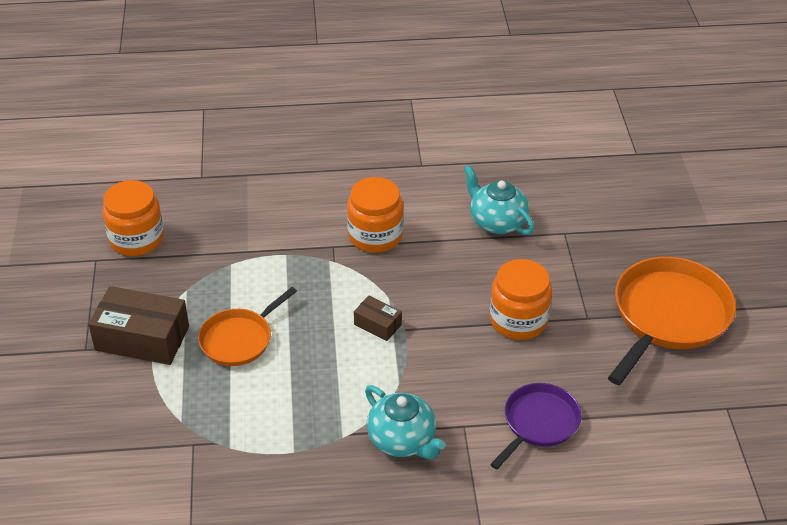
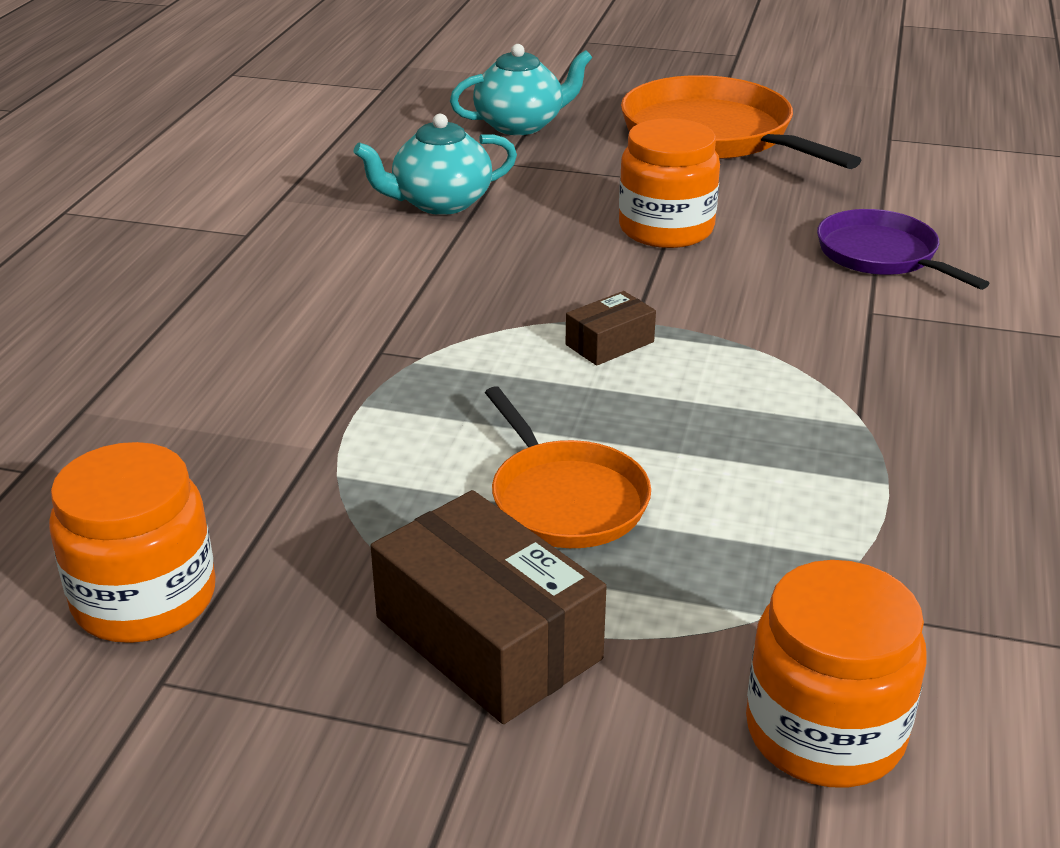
camera: 70 degrees left, 10 degrees down
(142, 338) = (488, 638): brown box -> brown box turned 75 degrees counterclockwise
(375, 236) = (386, 306): orange jar -> orange jar (824, 732)
(402, 440) = (887, 369): turquoise teapot -> turquoise teapot (520, 125)

